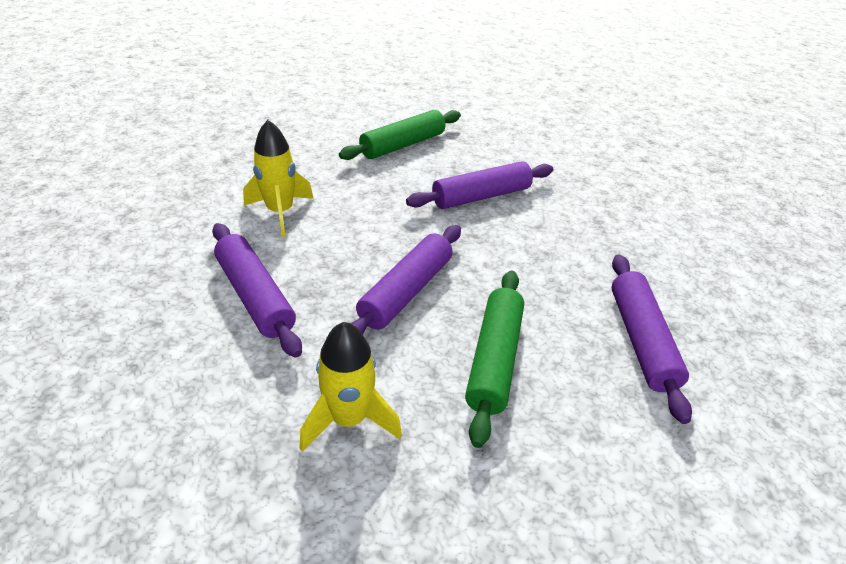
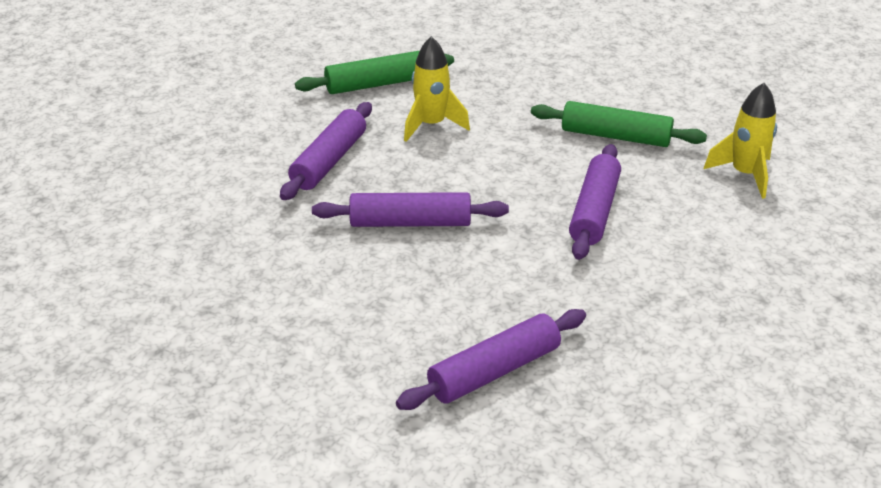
camera: 60 degrees right, 5 degrees down
(349, 419) = (260, 251): yellow rocket -> yellow rocket (745, 174)
(481, 196) = (594, 211): purple rolling pin -> purple rolling pin turned 75 degrees clockwise
(494, 359) = (381, 294): green rolling pin -> green rolling pin (376, 84)

